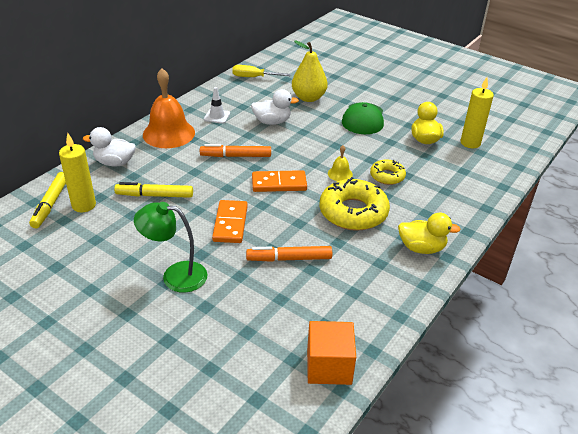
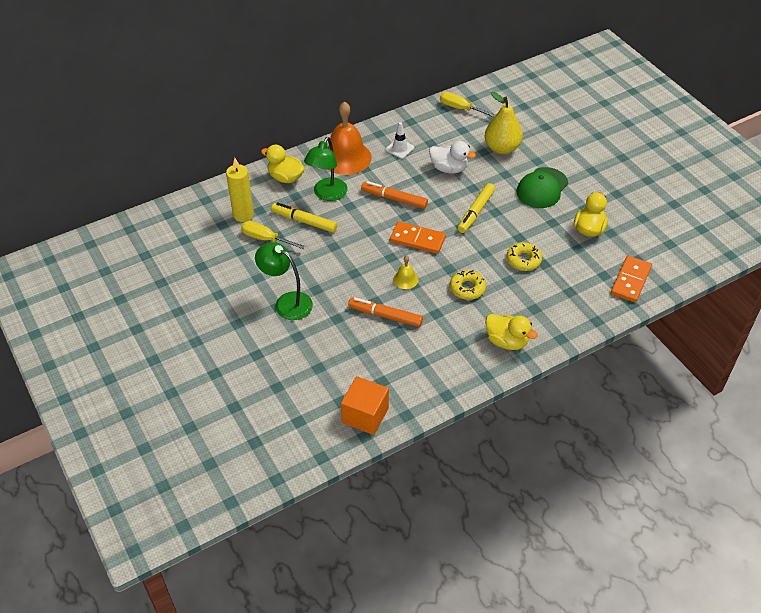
camera: 25 degrees right, 10 degrees up
(51, 204) = (218, 206): yellow marker -> yellow marker (476, 212)
(114, 163) = (285, 178): white duck -> yellow duck
(121, 221) = (266, 239): none -> yellow screwdriver
(166, 167) = (327, 194): none -> green lamp
(230, 223) = (354, 268): orange domino -> orange domino (630, 281)
(340, 174) = (480, 245): yellow bell -> yellow bell (405, 279)
(353, 212) = (467, 288): yellow donut -> yellow donut, size x0.55
(470, 143) = (634, 246): yellow candle -> none

